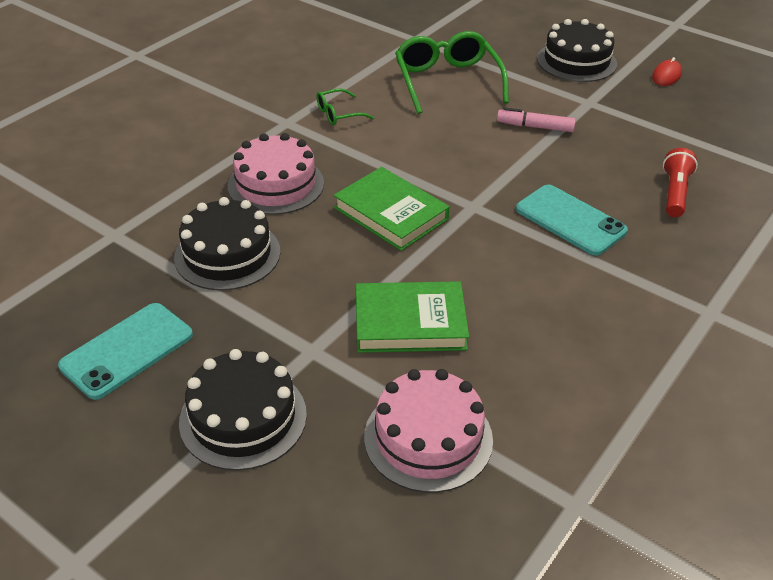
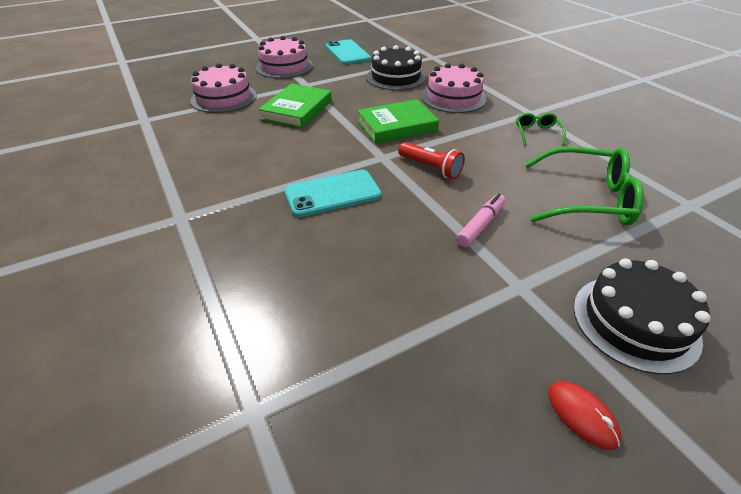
camera: 115 degrees right, 0 degrees up
(243, 417) = (284, 66): black cake -> pink cake
(675, 193) = (319, 272): red flashlight -> red flashlight (430, 168)

